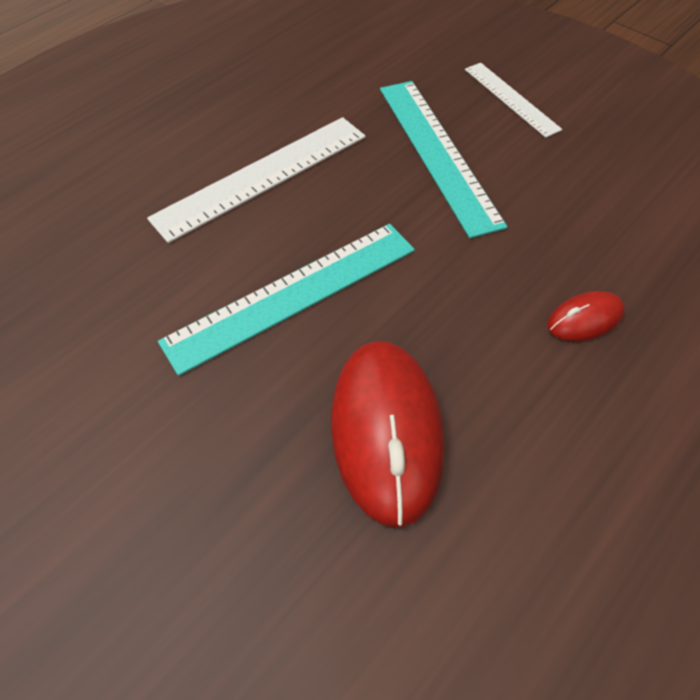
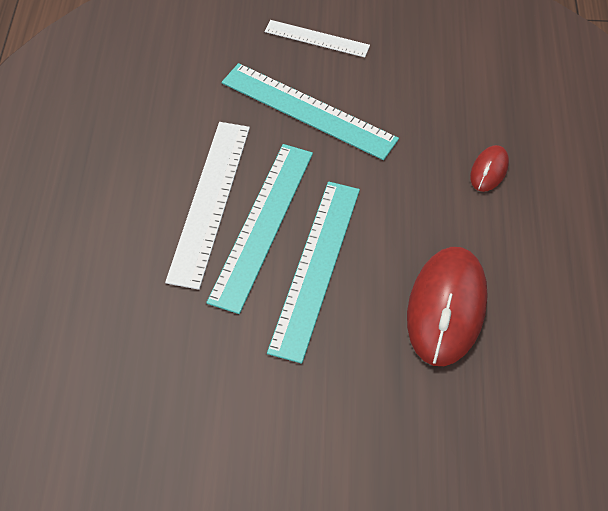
camera: 40 degrees left, 0 degrees up
(285, 224) = (262, 224): none -> turquoise ruler
(386, 431) = (446, 308): red mouse -> red mouse turned 60 degrees clockwise

